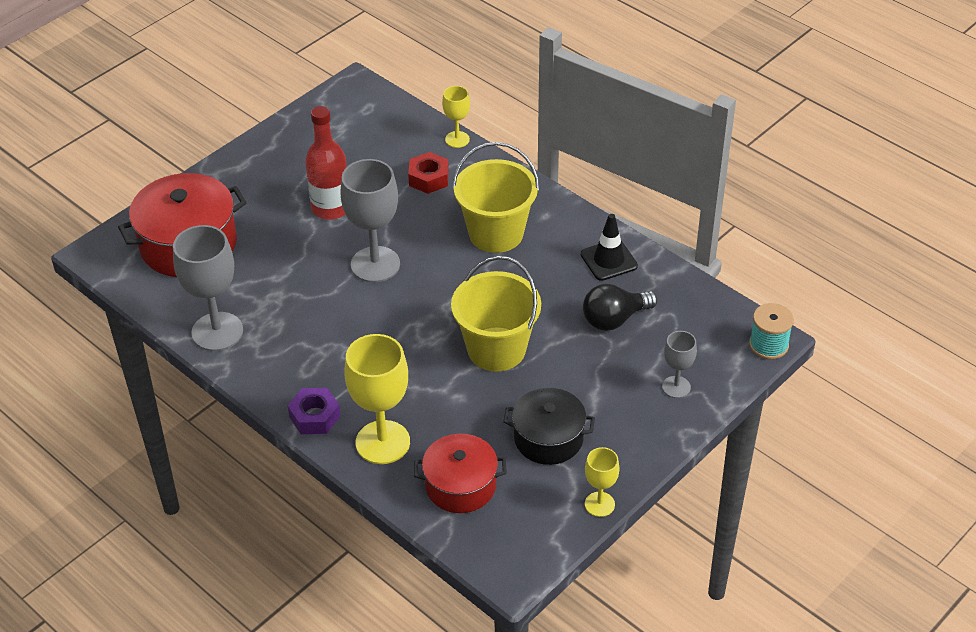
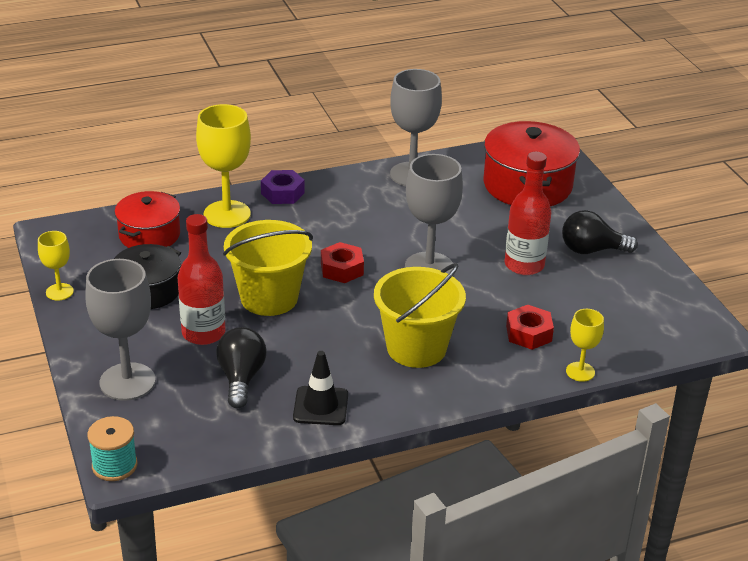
camera: 115 degrees right, 10 degrees down
(279, 175) = (591, 250): none -> black light bulb
(418, 319) = (342, 269): none -> red nut
(577, 369) = (203, 333): none -> red bottle
(676, 387) = (127, 382): grey goblet -> grey goblet, size x1.87

